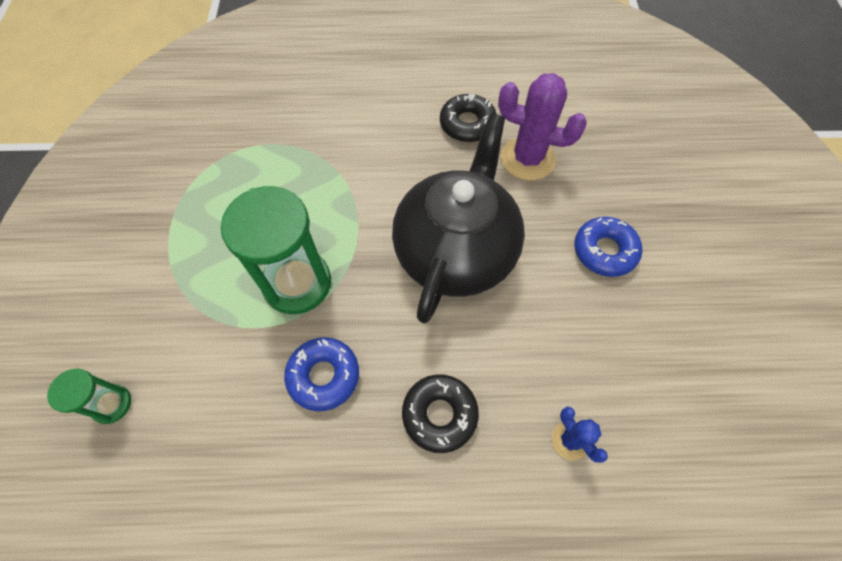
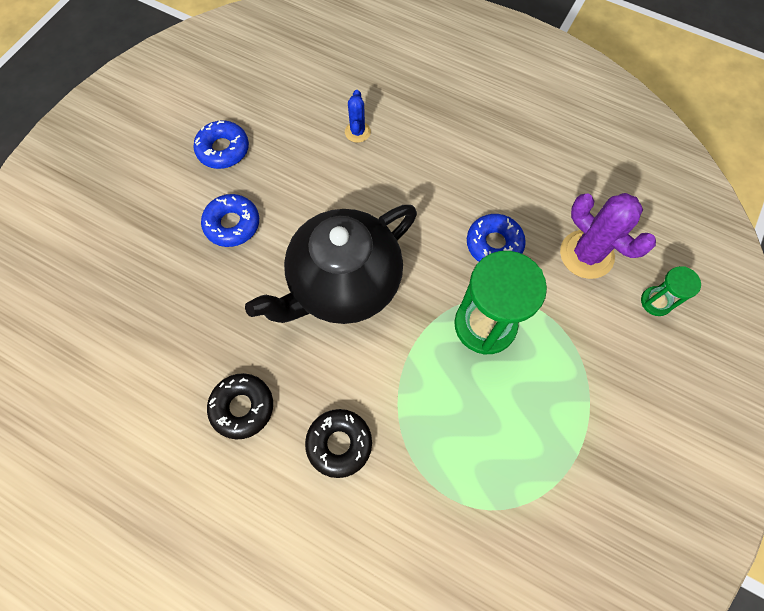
camera: 150 degrees left, 5 degrees up
(439, 414) = (428, 183): black donut -> black donut (339, 443)
(527, 159) = (220, 335): purple cactus -> purple cactus (586, 254)
(692, 324) = (223, 149): none -> blue donut

